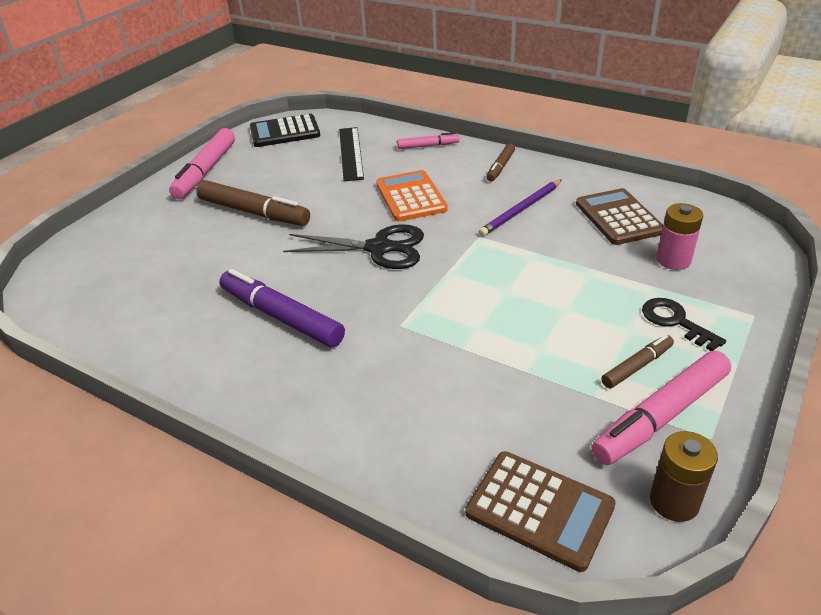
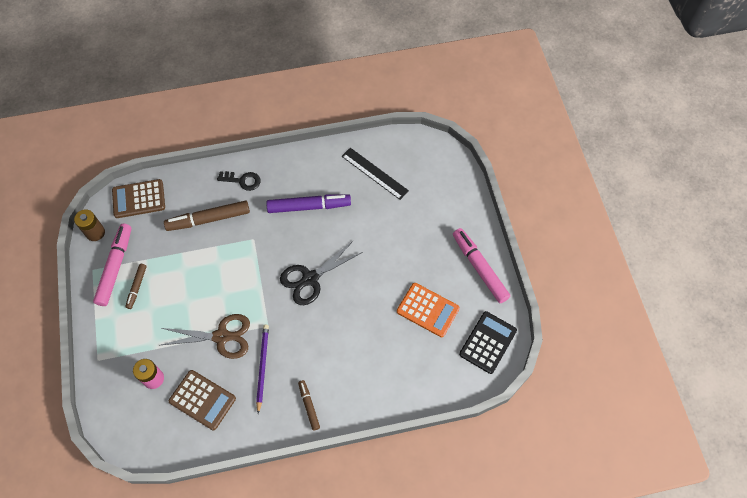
camera: 135 degrees right, 25 degrees up
(254, 212) = (405, 256): brown marker -> brown marker (208, 219)
(351, 153) = (417, 351): black ruler -> black ruler (374, 173)
(411, 197) = (335, 333): orange calculator -> orange calculator (427, 310)
(428, 146) = (377, 397): pink marker -> none
(547, 254) = (222, 336): none -> brown scissors
(675, 321) = (132, 328): black key -> black key (242, 181)

